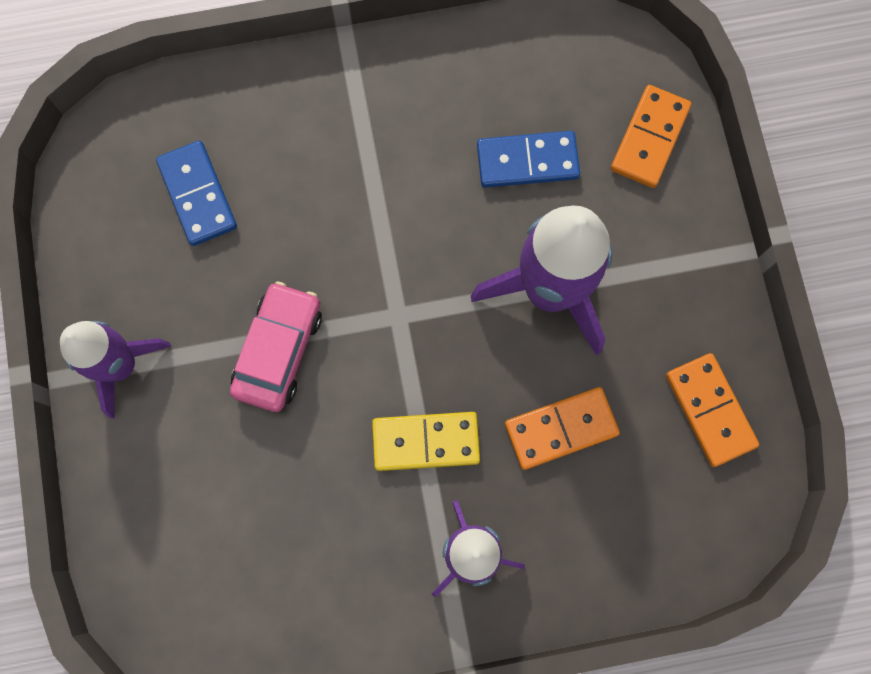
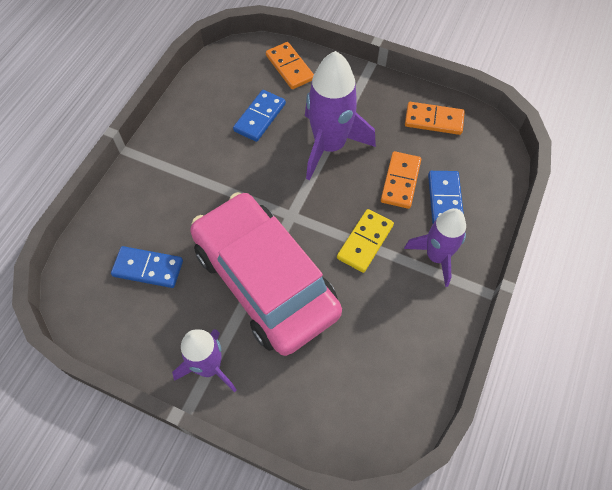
camera: 55 degrees left, 15 degrees down
(278, 350) = (265, 281): pink car -> pink car, size x2.10
(575, 511) = (445, 199): none -> blue domino

